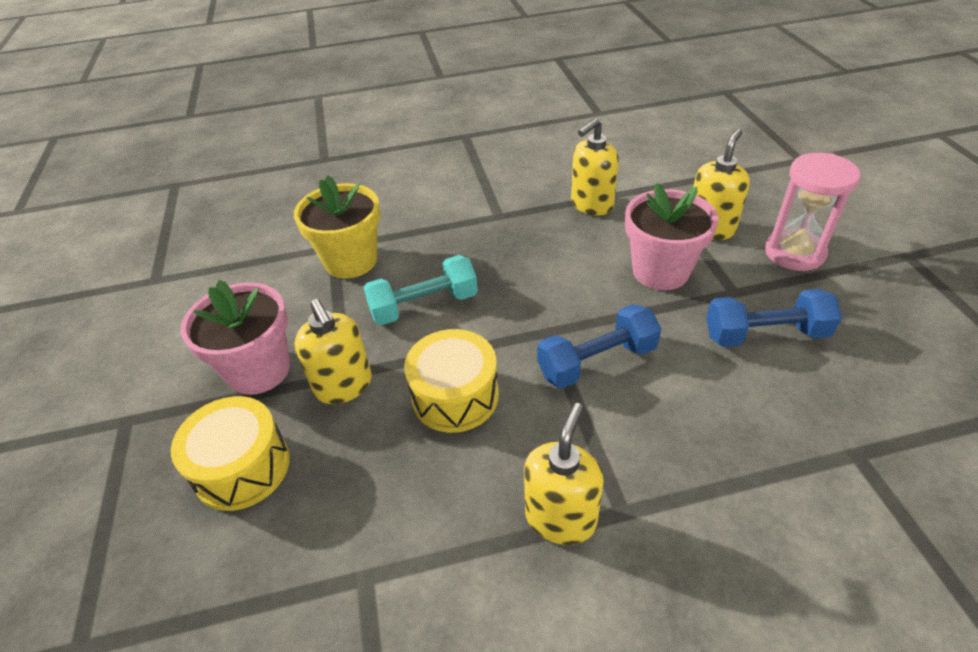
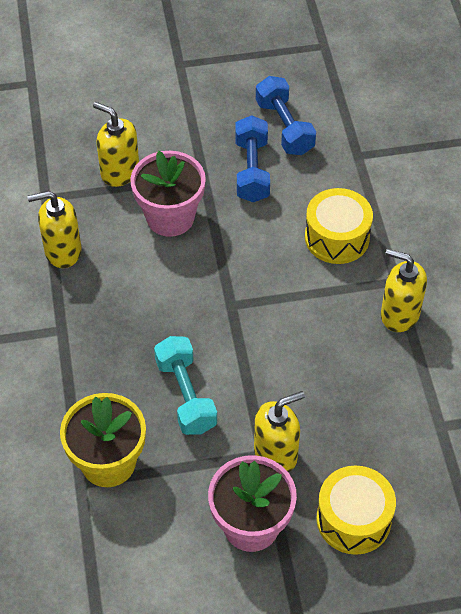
camera: 90 degrees left, 10 degrees up
(455, 396) = (294, 372): yellow drum -> yellow drum (337, 237)
(591, 205) = (62, 251): yellow soap dispenser -> yellow soap dispenser turned 120 degrees clockwise
(597, 361) = (267, 276): blue dumbbell -> blue dumbbell (284, 127)
(794, 253) = (163, 127): pink hourglass -> none

